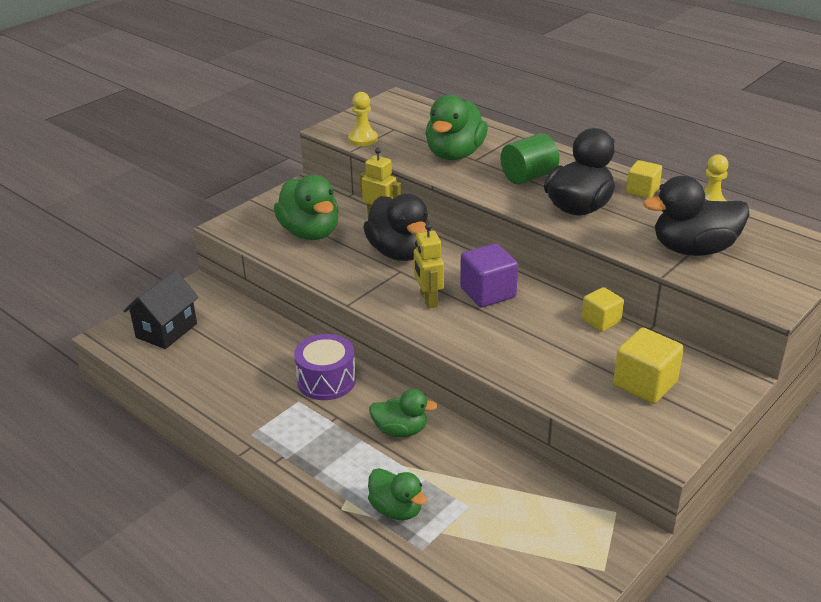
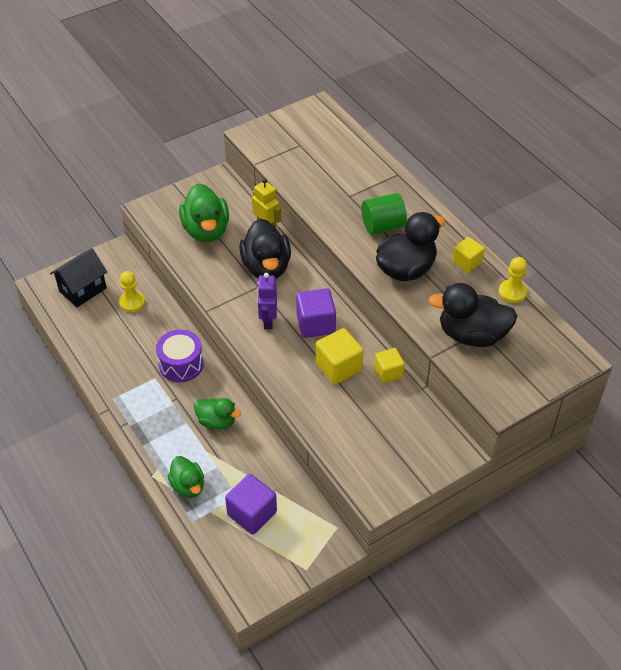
camera: 15 degrees right, 15 degrees up
(363, 139) = (269, 152): yellow pawn -> yellow pawn (132, 302)
(428, 300) = (268, 320): yellow robot -> purple robot
(455, 154) = (335, 186): green duck -> none
(497, 521) = (252, 513): none -> purple cube
(645, 384) = (390, 438): yellow cube -> yellow cube (338, 367)

